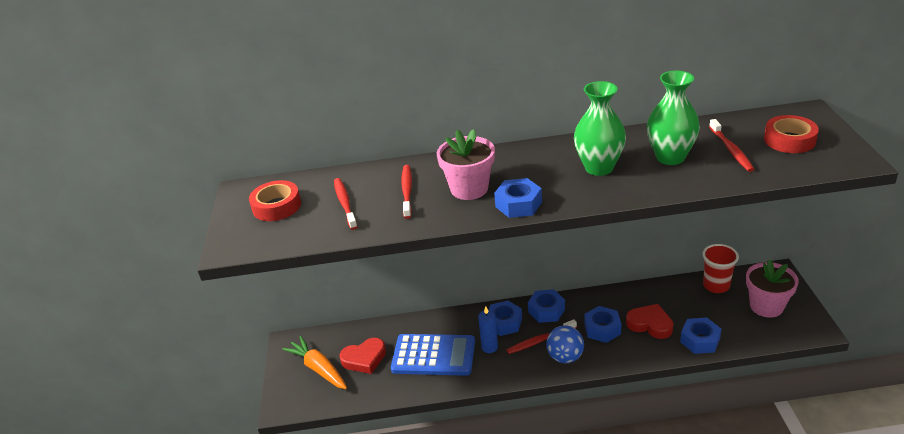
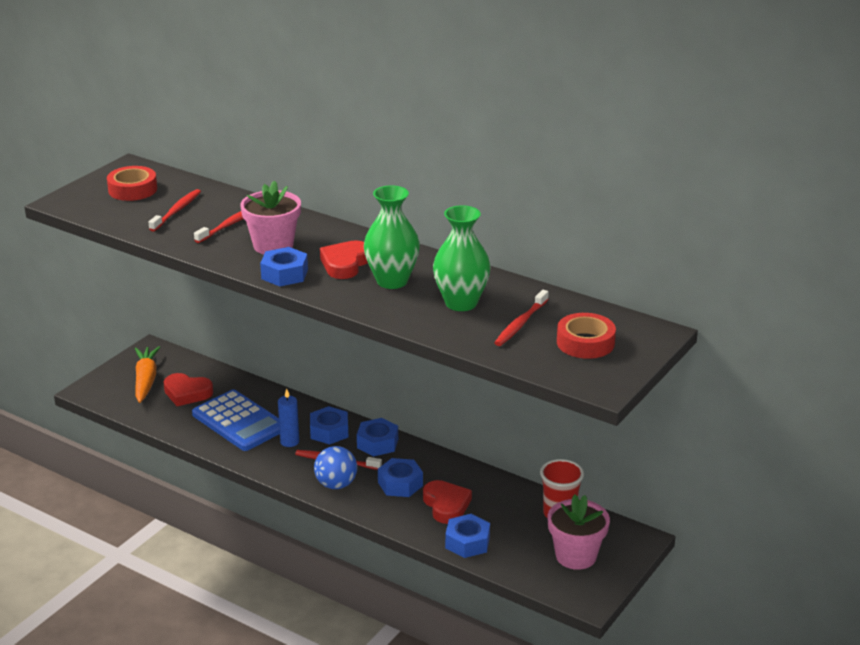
camera: 35 degrees right, 5 degrees down
(545, 174) = (345, 264): none -> red heart

